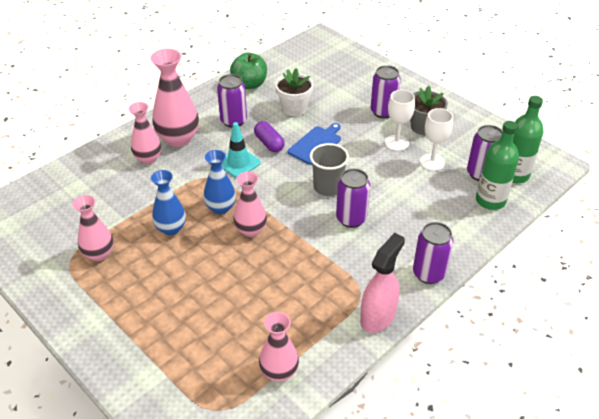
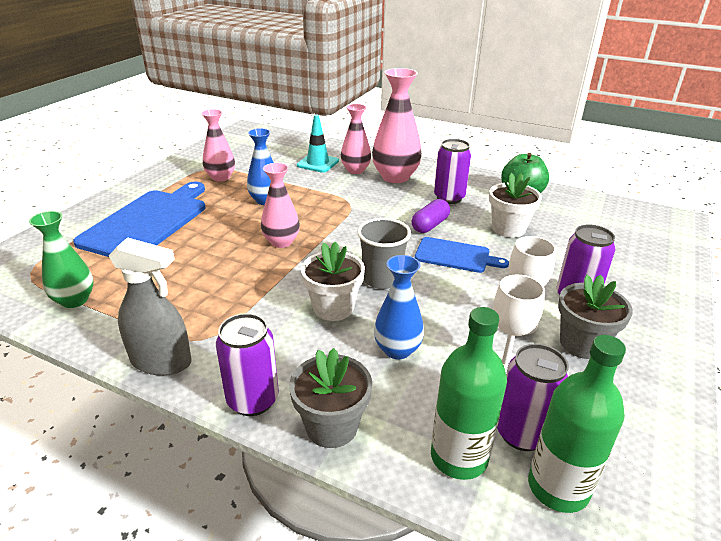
camera: 70 degrees right, 10 degrees down
(164, 317) = (148, 222): none -> blue cutting board
(220, 208) = (307, 219): blue vase -> blue vase (397, 350)
(238, 163) = (383, 214): turquoise traffic cone -> turquoise traffic cone (318, 163)
(279, 372) = (74, 300): pink vase -> green vase
(351, 219) = (333, 307): purple can -> white flower pot
(378, 316) = (161, 361): pink spray bottle -> grey spray bottle
(458, 243) = (331, 426): none -> grey flower pot

